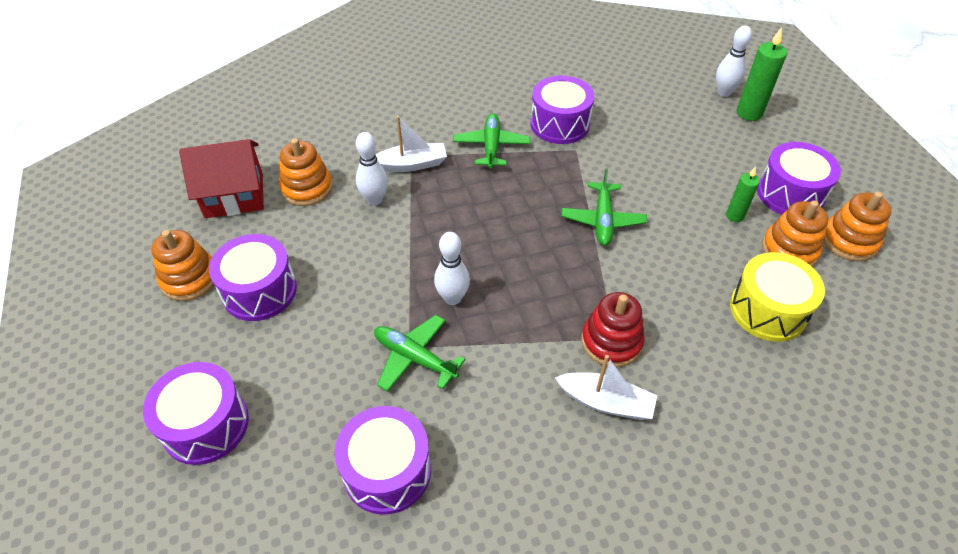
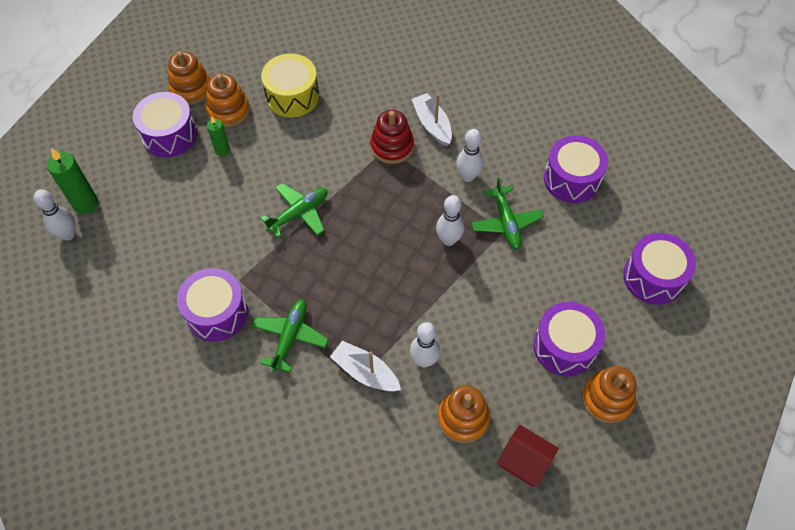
camera: 135 degrees left, 10 degrees up
(234, 195) = (524, 461): red house -> red house, size x0.66
(491, 146) = (290, 337): green plane -> green plane turned 150 degrees clockwise
(502, 375) = (468, 176): none -> white bowling pin

